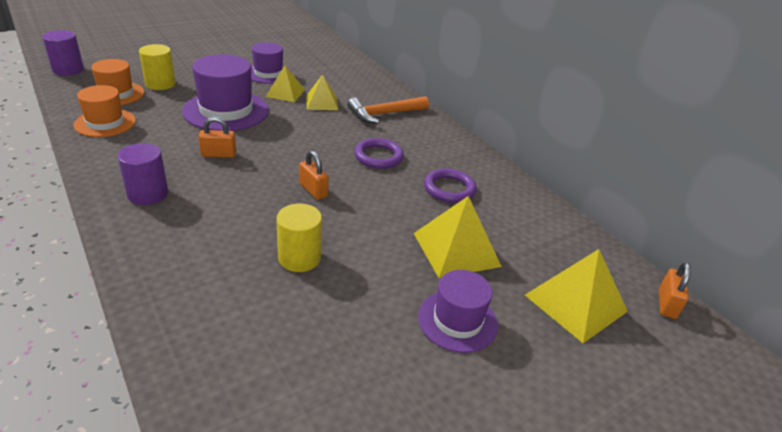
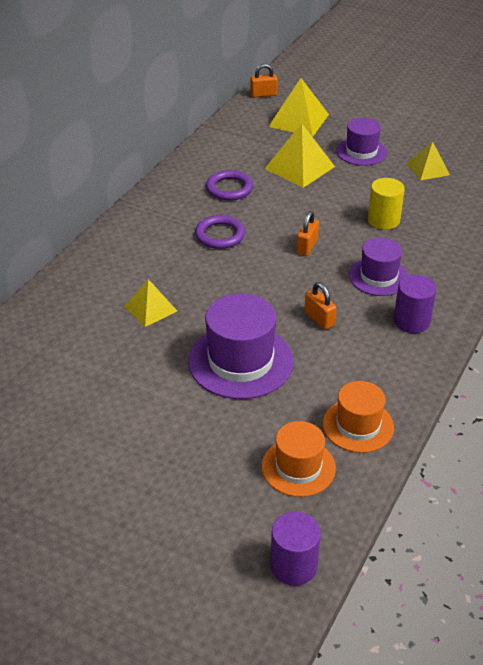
camera: 115 degrees left, 5 degrees up
(160, 84) = (237, 451): yellow cylinder -> none
(268, 73) = (116, 383): purple hat -> purple hat (378, 276)
(285, 93) = (155, 343): yellow pyramid -> yellow pyramid (428, 169)
(384, 114) = (133, 260): orange hammer -> none

